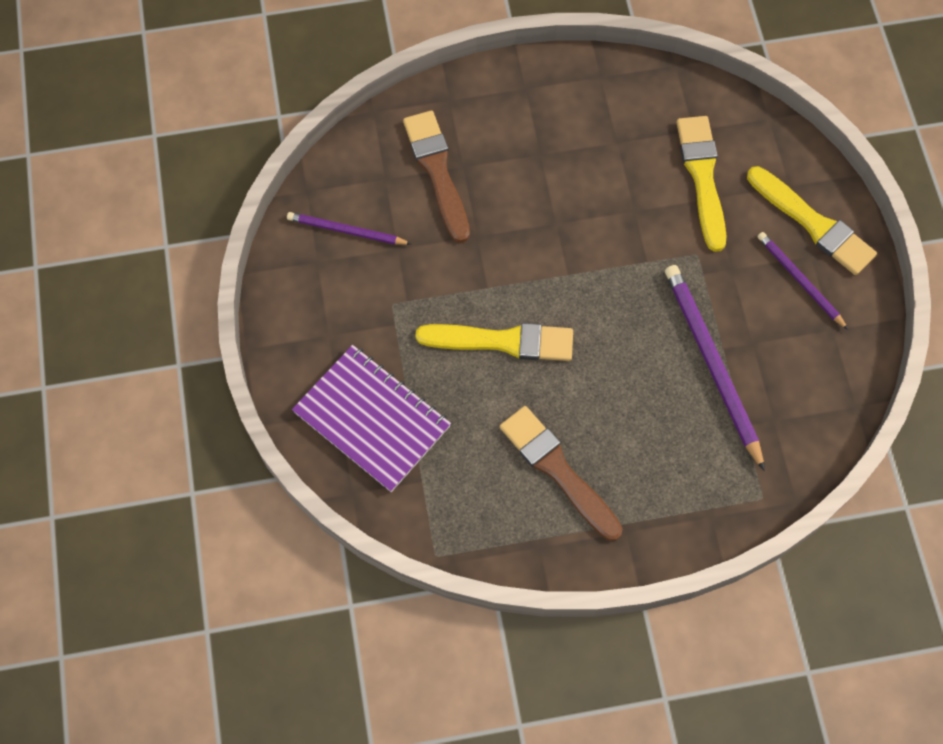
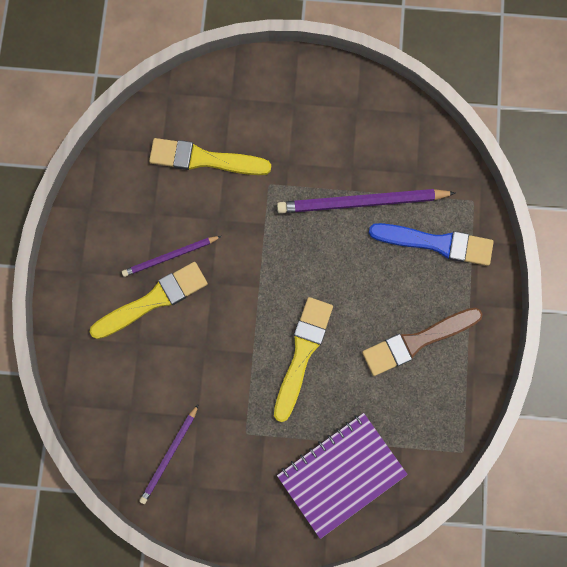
camera: 75 degrees left, 10 degrees up
(437, 171) = (136, 365): brown brush -> none
(690, 465) = (436, 243): none -> blue brush
(799, 280) = (311, 117): purple pencil -> purple pencil (170, 256)
(813, 224) = (268, 92): yellow brush -> yellow brush (153, 300)

